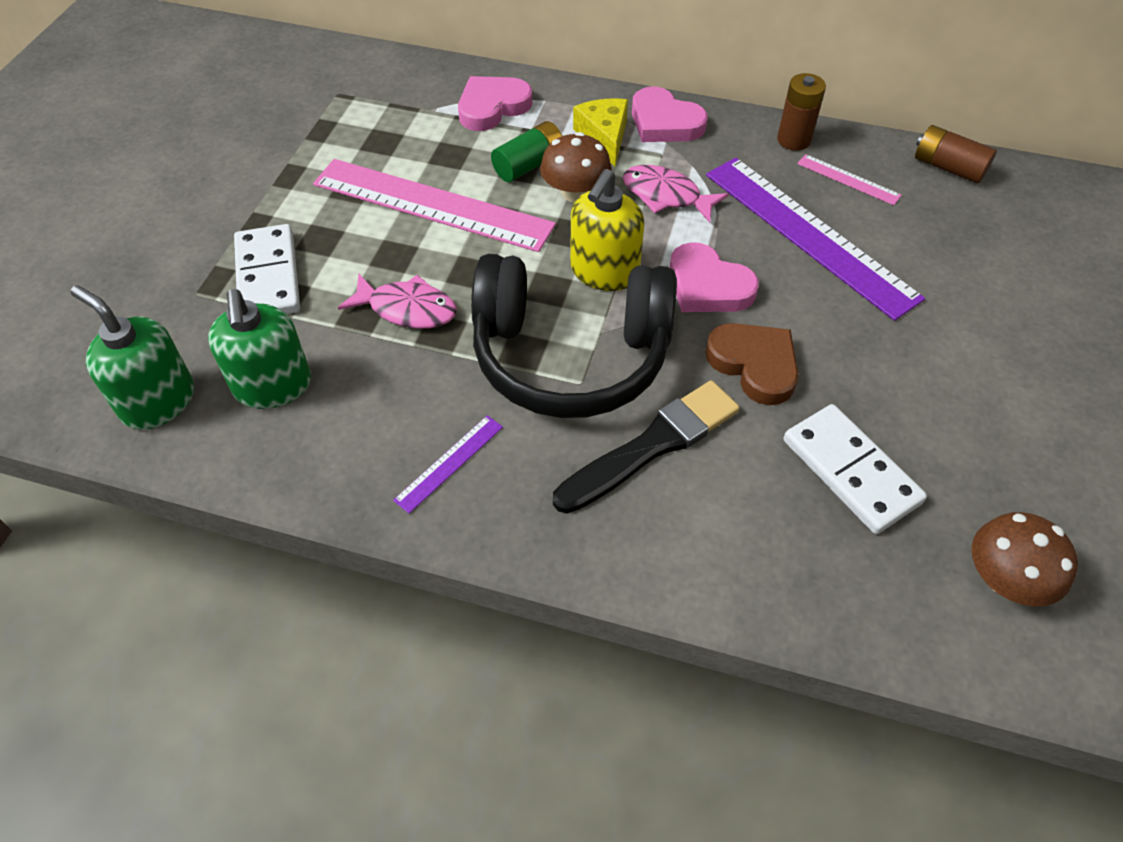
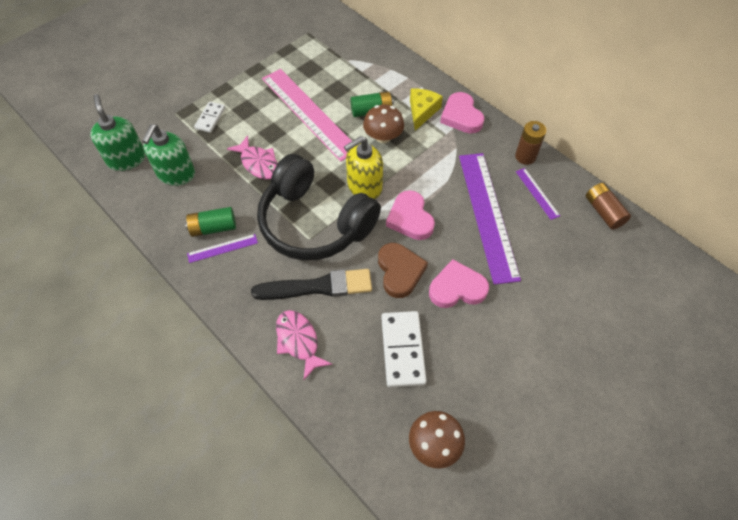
camera: 30 degrees right, 5 degrees up
(268, 276) = (210, 118): white domino -> white domino, size x0.59
(408, 439) = (213, 228): none -> green battery
(492, 107) = (378, 70): pink heart -> pink heart (457, 288)
(666, 196) = (428, 159): pink fish -> pink fish (299, 341)
(848, 179) = (537, 193): pink ruler -> purple ruler

